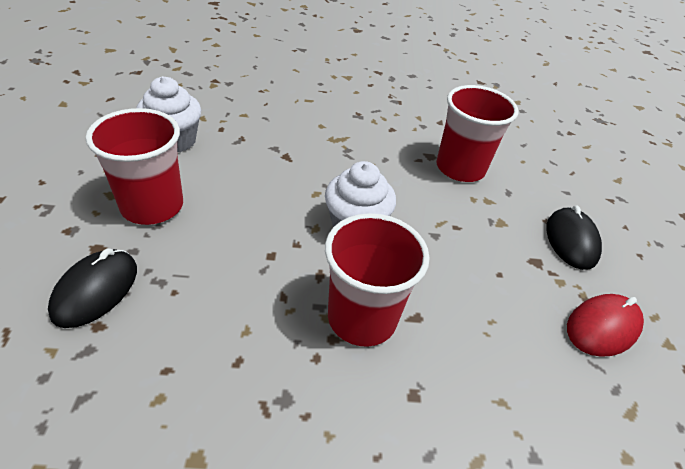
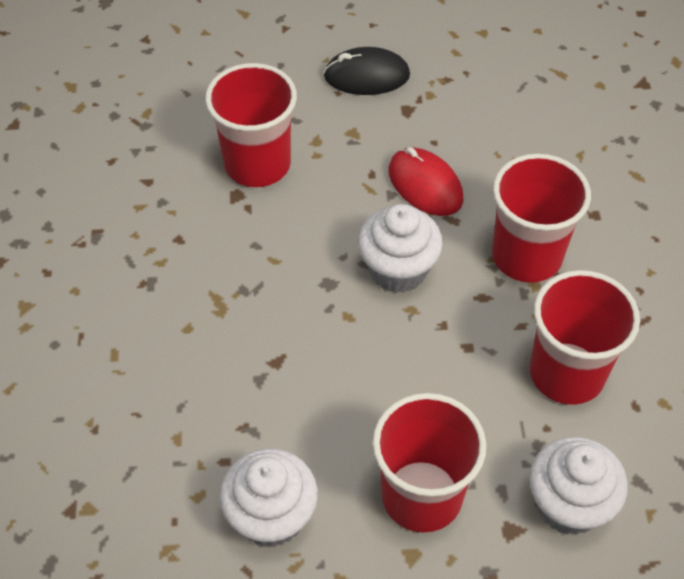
camera: 90 degrees left, 10 degrees up
(96, 290) = (568, 504): black mouse -> white cupcake
(222, 319) = (567, 373): none -> red cup
(602, 327) = (478, 74): red mouse -> red mouse (425, 185)

